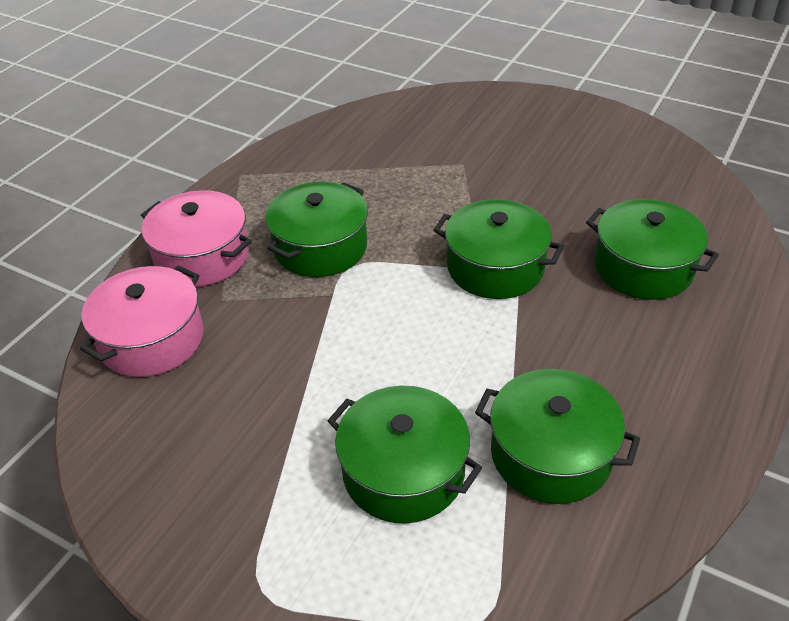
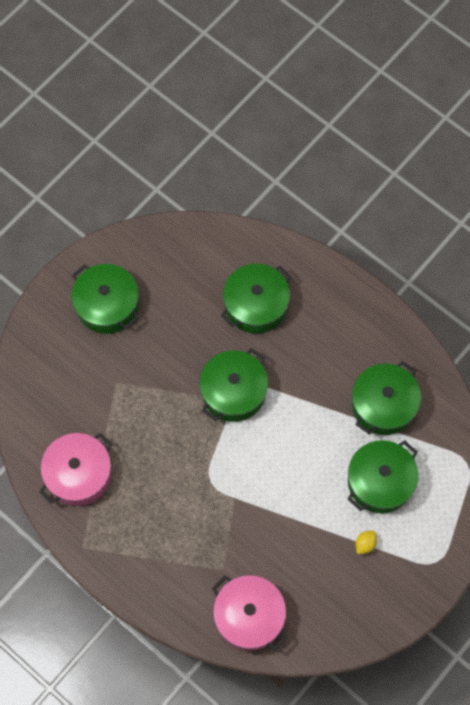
camera: 80 degrees left, 25 degrees up
(202, 256) = (174, 581): pink pot -> pink pot (79, 474)
(283, 467) = (365, 544): none -> yellow lemon
(320, 247) = (185, 499): green pot -> green pot (107, 305)

